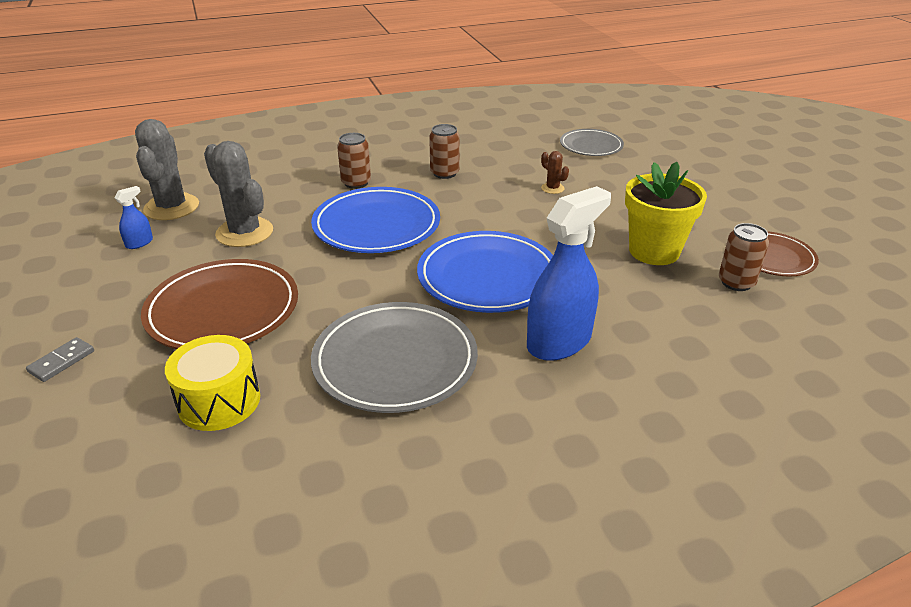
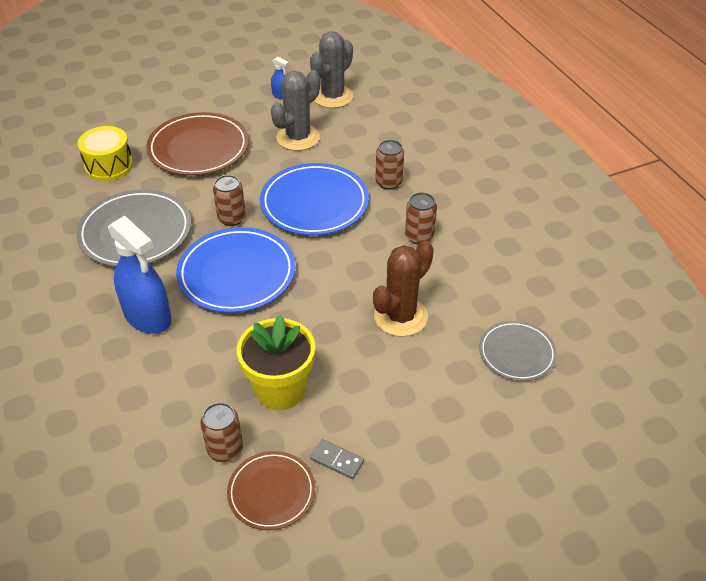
camera: 85 degrees right, 10 degrees up
(61, 361) = (152, 102): grey domino -> grey domino (337, 460)
(171, 207) = (332, 96): grey cactus -> grey cactus turned 45 degrees counterclockwise
(387, 281) = (232, 218): none -> brown can
(552, 188) = (400, 316): brown cactus -> brown cactus, size x2.19

